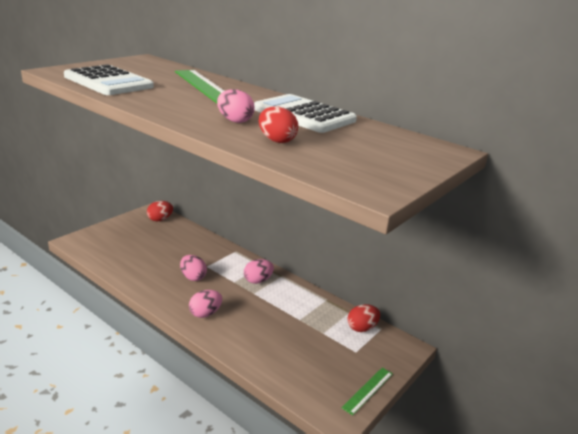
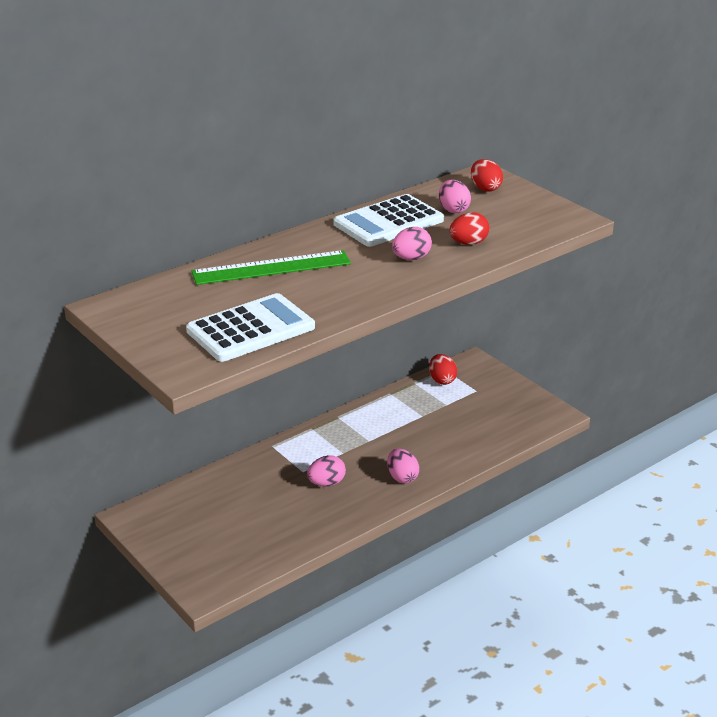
camera: 75 degrees left, 5 degrees up
(160, 219) = (162, 508): red egg -> red egg (485, 188)
(258, 280) = (344, 435): pink egg -> pink egg (453, 210)
(368, 390) = (527, 393): green ruler -> none

